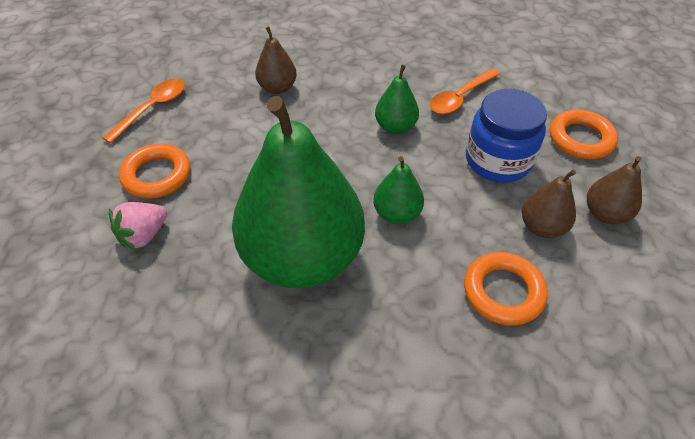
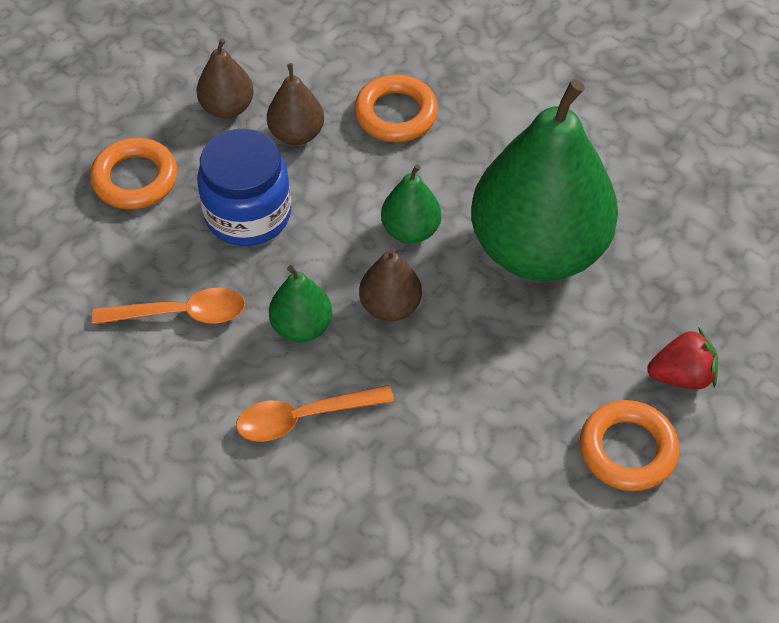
camera: 140 degrees left, 5 degrees up
(144, 235) = (681, 375): pink strawberry -> red strawberry
(152, 109) = (574, 577): orange spoon -> orange spoon (304, 417)
(277, 88) = (381, 495): brown pear -> brown pear (390, 306)

